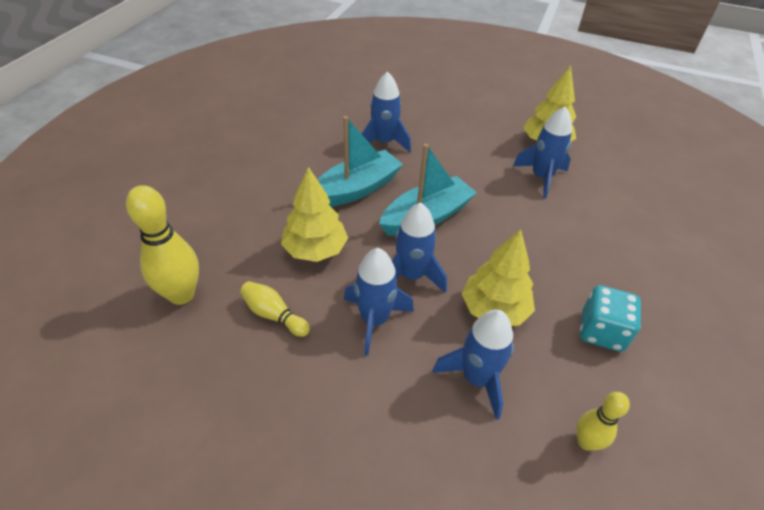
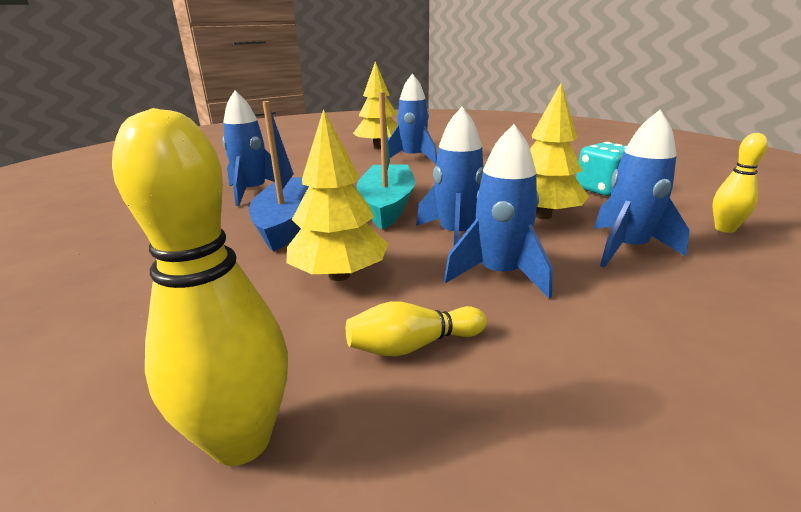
camera: 50 degrees left, 20 degrees down
(356, 189) = (289, 223): turquoise boat -> blue boat

